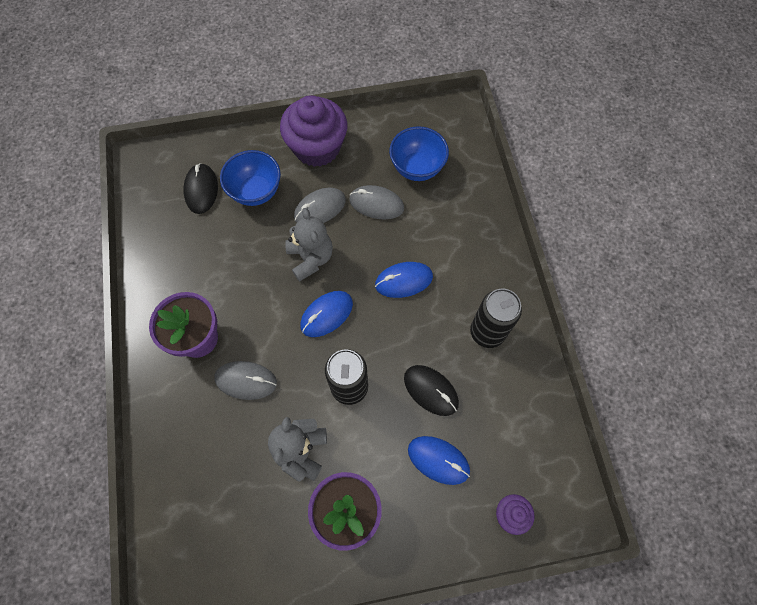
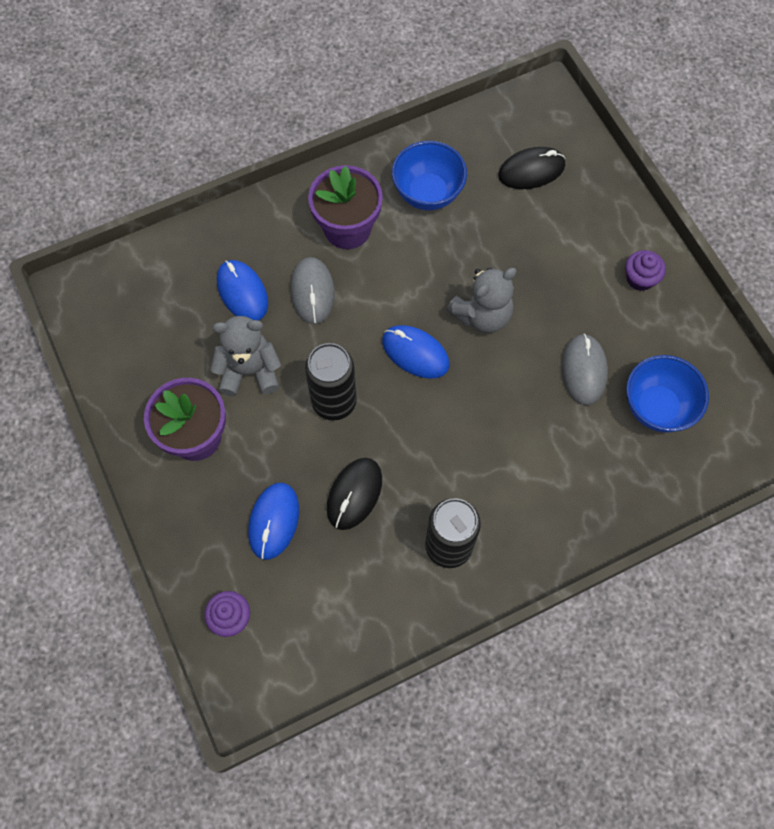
camera: 75 degrees right, 0 degrees up
(256, 191) = (550, 229): blue bowl -> blue bowl (427, 193)
(317, 147) = (640, 278): purple cupcake -> purple cupcake, size x0.46
(320, 208) = (553, 306): grey mouse -> none
(403, 281) = (487, 429): blue mouse -> blue mouse (242, 292)

